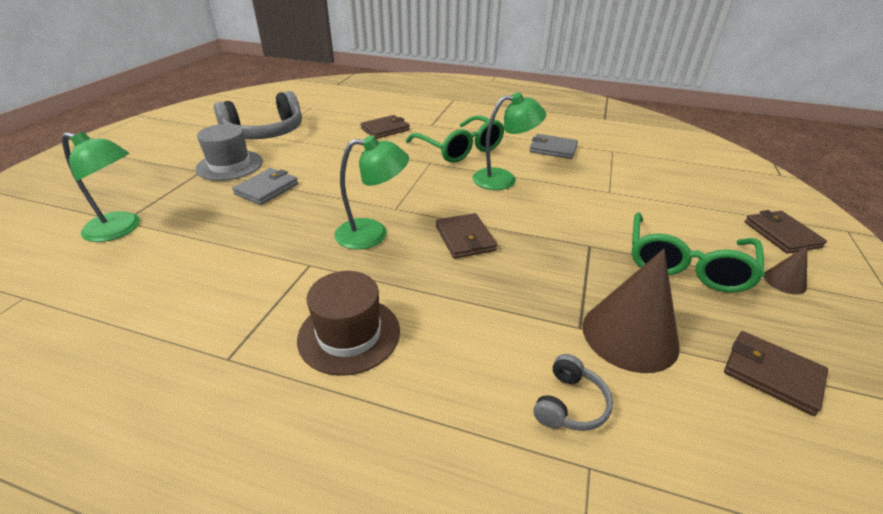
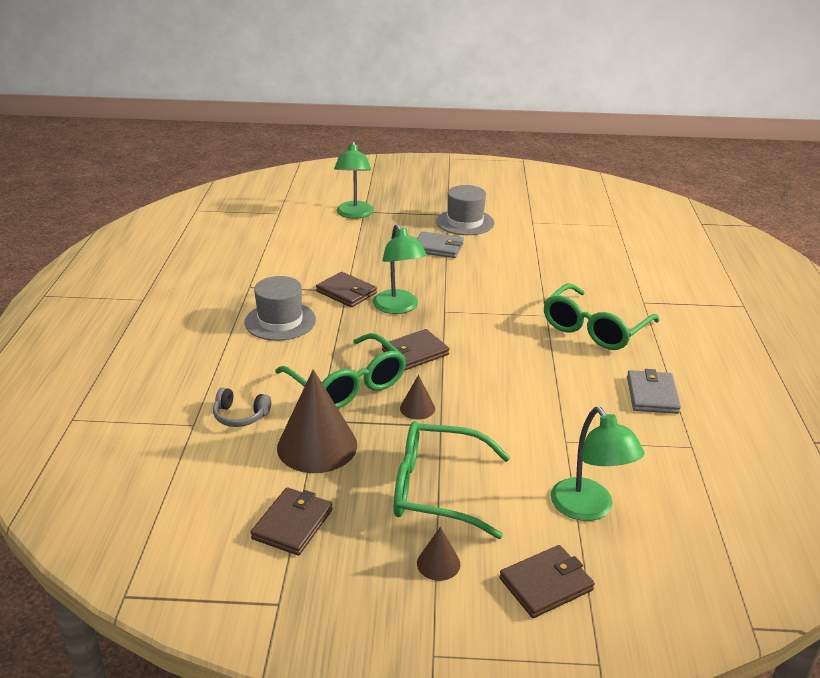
camera: 75 degrees right, 5 degrees down
(265, 133) = (538, 219): grey headphones -> none
(349, 334) = (280, 321): brown hat -> grey hat
(385, 129) = (603, 276): brown wallet -> brown wallet (346, 292)
(503, 179) = (542, 364): green lamp -> green lamp (588, 509)
(512, 294) = (347, 384): none -> green glasses
(562, 254) = (417, 408): none -> brown cone

